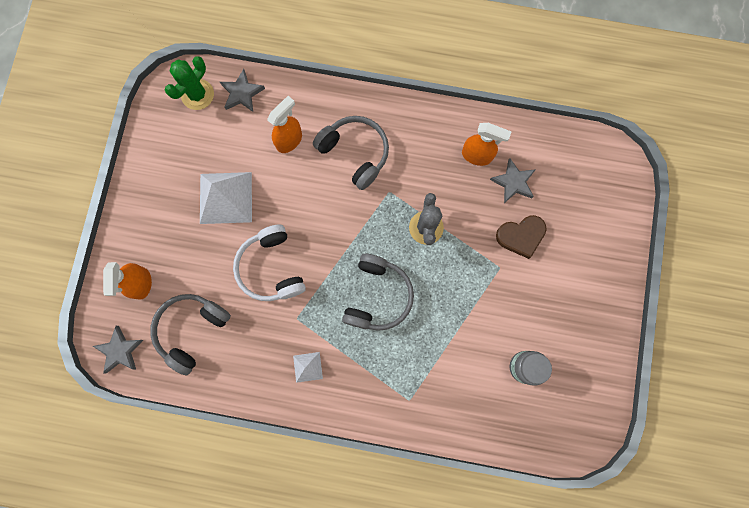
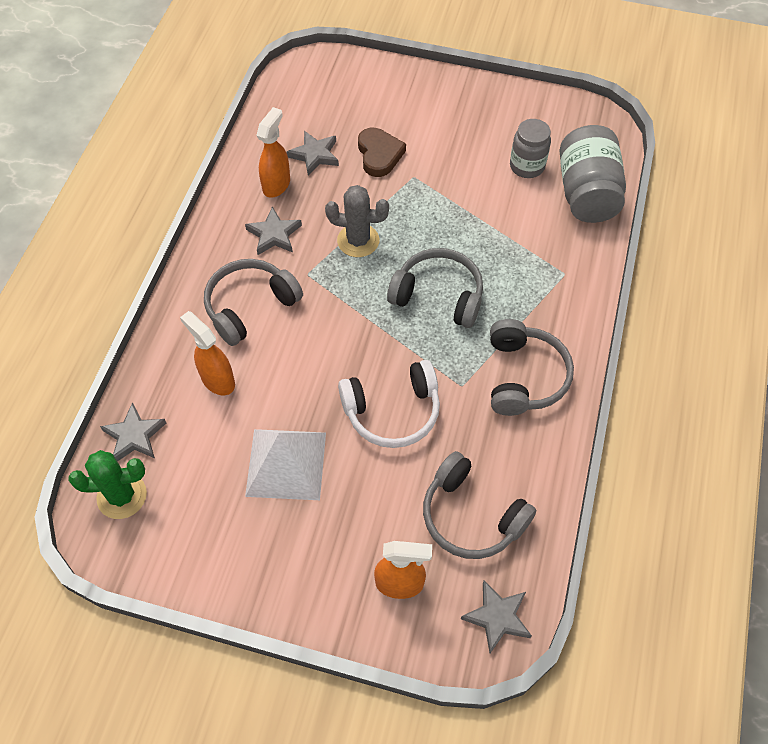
camera: 85 degrees left, 20 degrees down
(197, 94) = (122, 496): green cactus -> green cactus turned 45 degrees counterclockwise
(308, 367) = (524, 376): white pyramid -> grey headphones
(425, 161) = (274, 234): none -> grey star
(499, 421) = (586, 193): none -> grey jar

